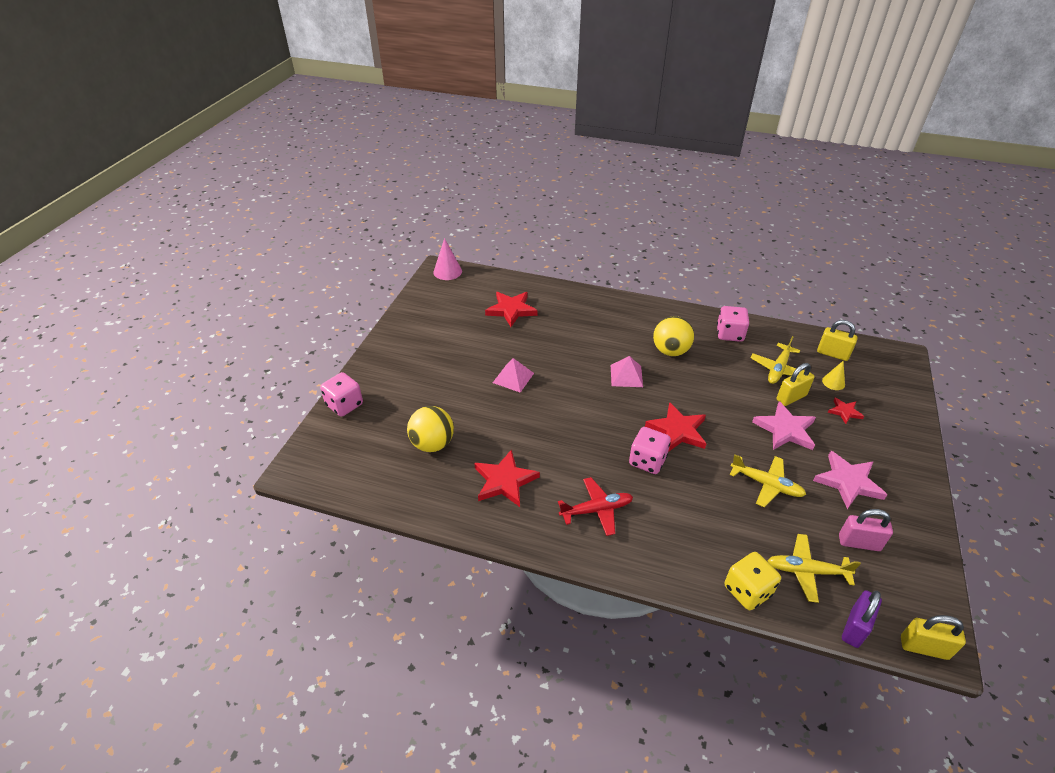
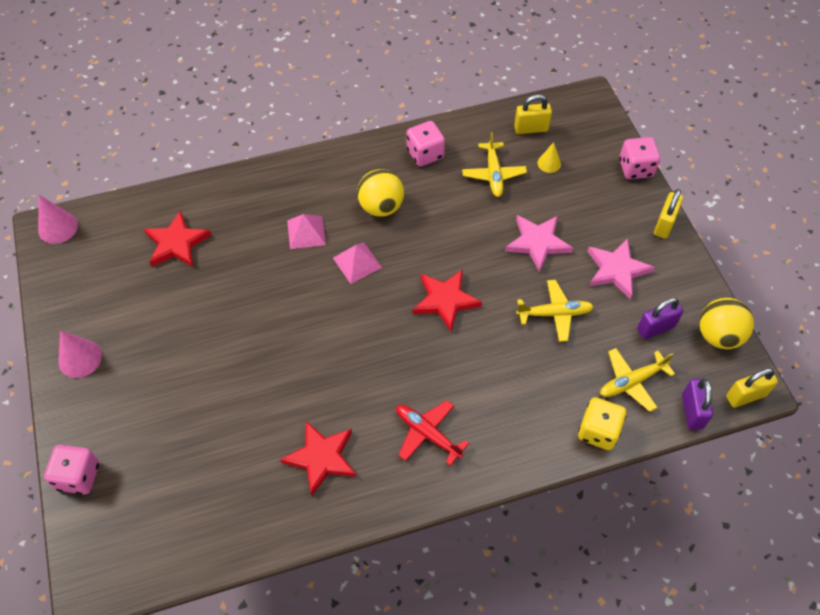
camera: 35 degrees left, 15 degrees up
(401, 343) = (80, 358): none -> pink cone
(432, 444) = (216, 462): yellow ball -> yellow ball (718, 335)
(513, 378) = (243, 331): pink pyramid -> pink pyramid (306, 232)
(596, 510) = (427, 434): red plane -> red plane turned 90 degrees counterclockwise
(647, 461) = (439, 351): pink dice -> pink dice (635, 168)
(791, 397) = (523, 202): yellow padlock -> yellow padlock (664, 224)
(844, 412) = (575, 193): red star -> none
(859, 543) = (655, 328): pink padlock -> purple padlock

